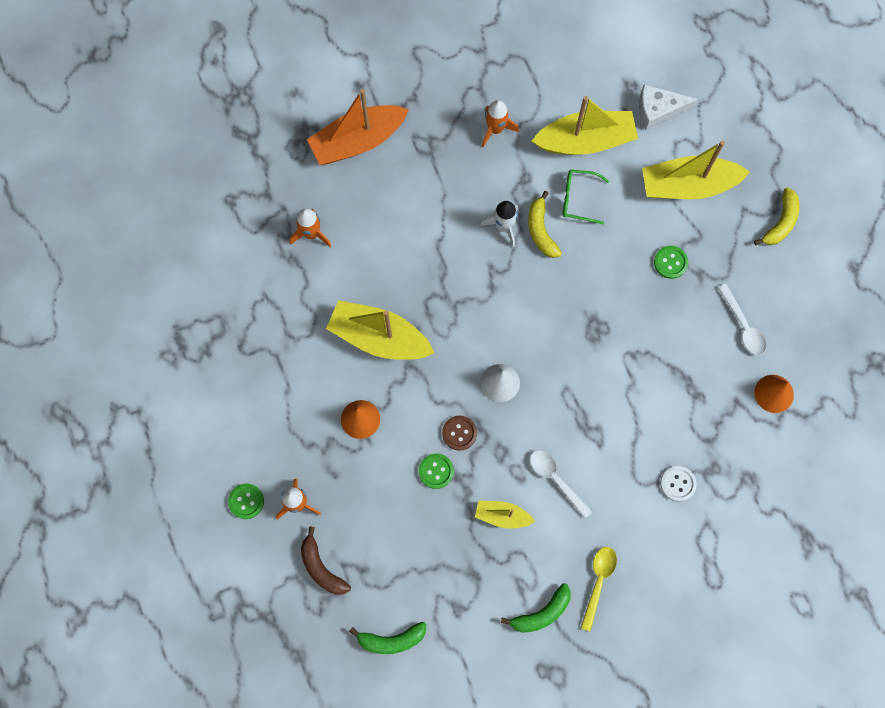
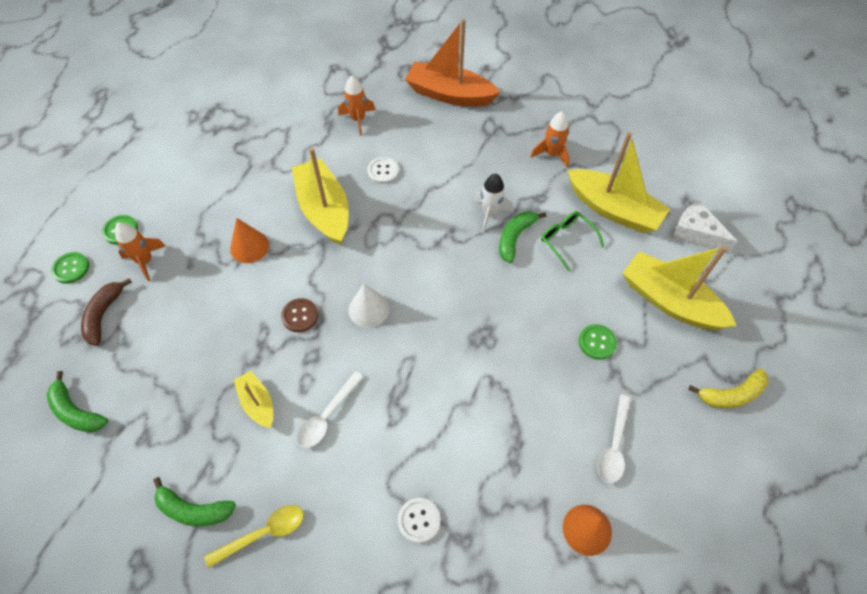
camera: 45 degrees right, 15 degrees down
(386, 263) = (383, 171): none -> white button
(436, 471) = (253, 326): green button -> green button (71, 268)
(541, 230) = (515, 238): yellow banana -> green banana
(555, 479) = (327, 416): white spoon -> white spoon turned 150 degrees counterclockwise

